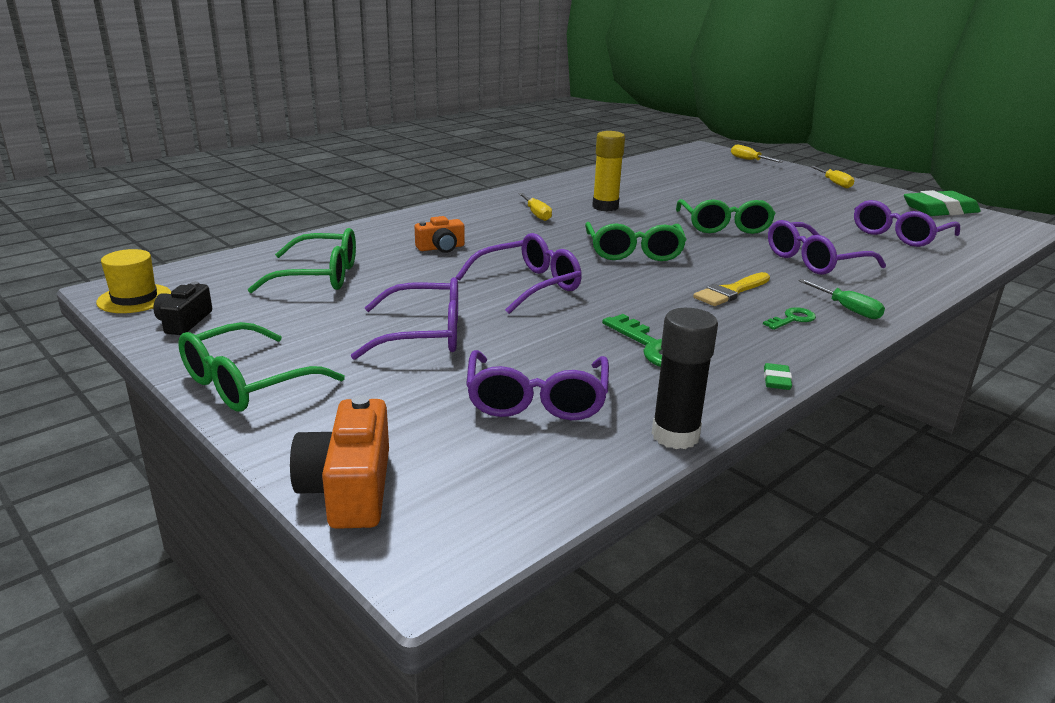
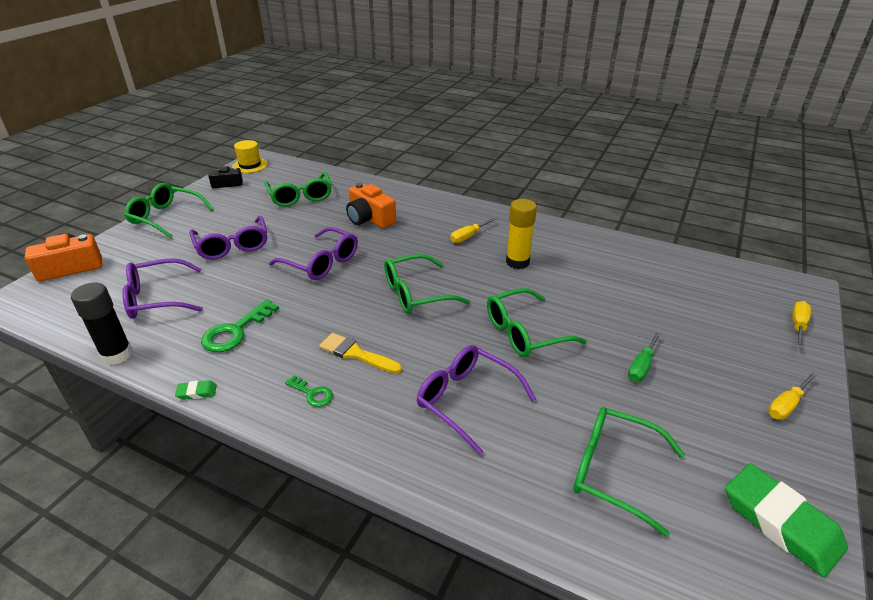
camera: 70 degrees right, 10 degrees up
(441, 248) = (369, 218): orange camera -> orange camera, size x1.58
(847, 309) = (350, 428): green screwdriver -> green screwdriver (642, 366)
(899, 235) = (613, 471): purple glasses -> green glasses

